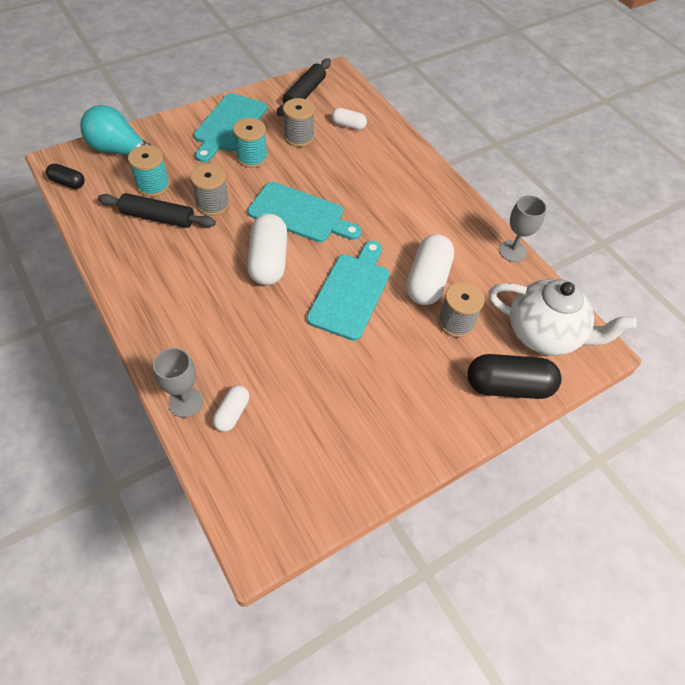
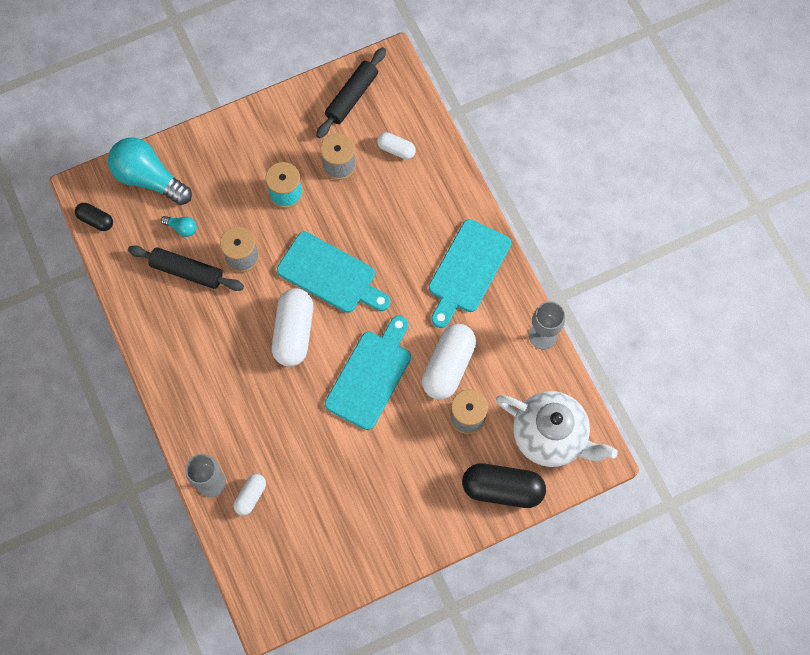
camera: 10 degrees right, 15 degrees up
(153, 185) = (182, 228): turquoise spool -> turquoise light bulb
(229, 125) = (263, 144): turquoise cutting board -> turquoise cutting board (467, 270)

